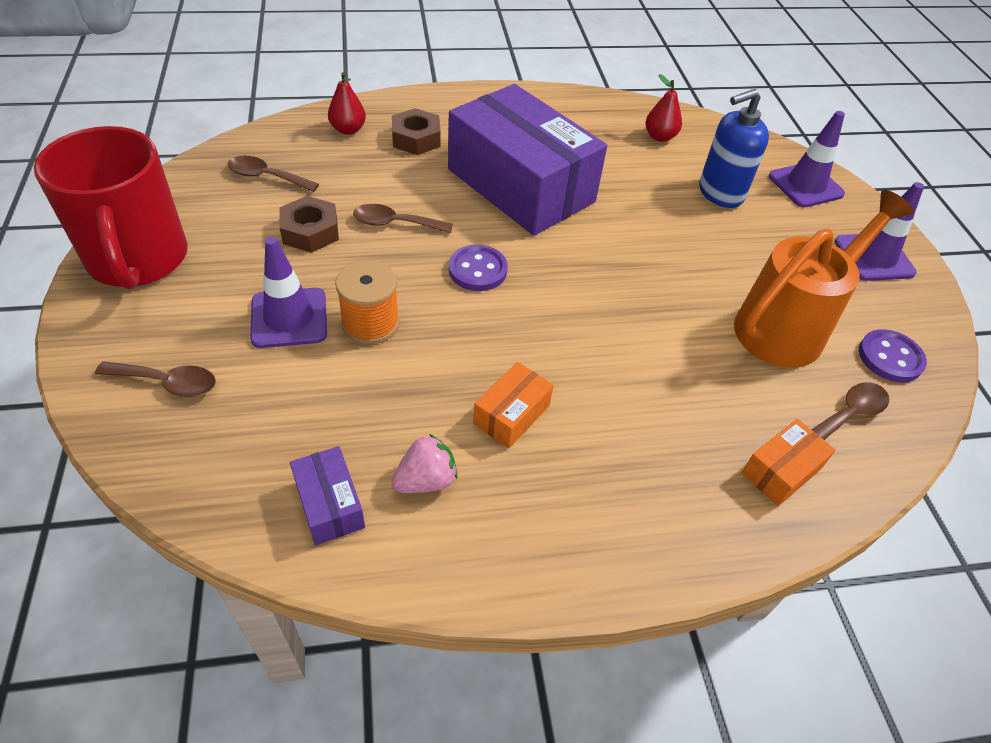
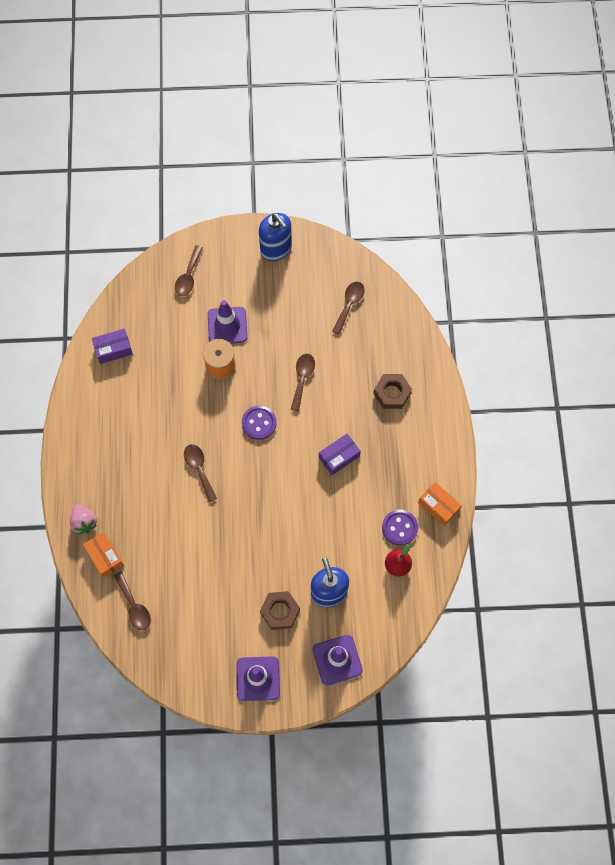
camera: 100 degrees right, 20 degrees up
(138, 260) = (276, 249): red mug -> blue soap dispenser
(310, 231) = (296, 332): brown nut -> brown nut (280, 611)
(348, 130) = (402, 350): red pear -> none
(426, 480) = (120, 389): pink strawberry -> pink strawberry (84, 522)
(511, 414) = (153, 431): orange box -> orange box (438, 506)
(520, 185) = (339, 457): purple box -> purple box, size x0.40
(574, 341) = (199, 469): none -> brown spoon
(788, 326) = (201, 596): orange watering can -> none
(890, 358) = (171, 649): purple button -> purple button (399, 528)

